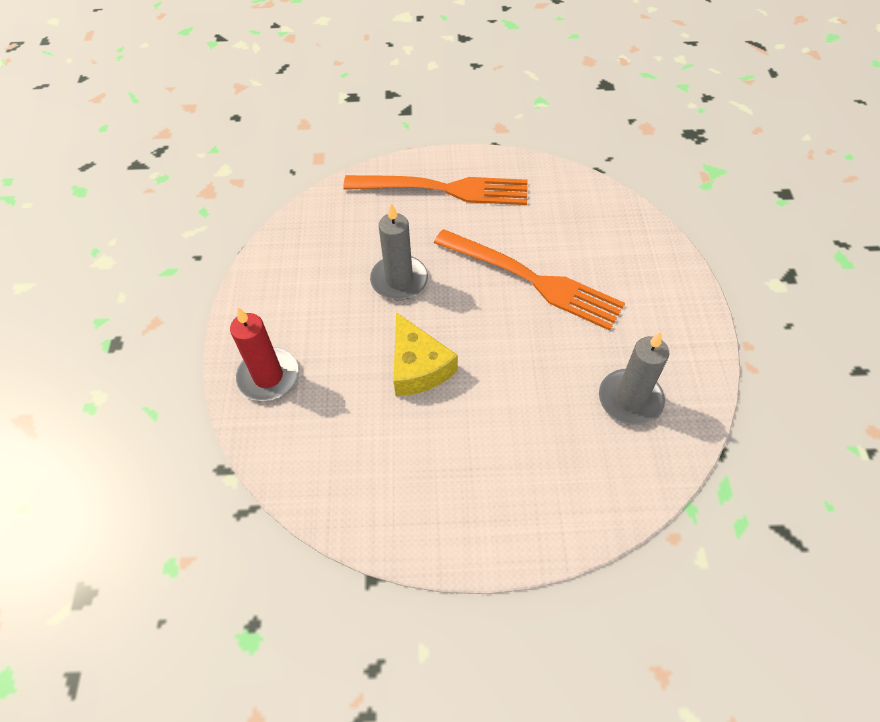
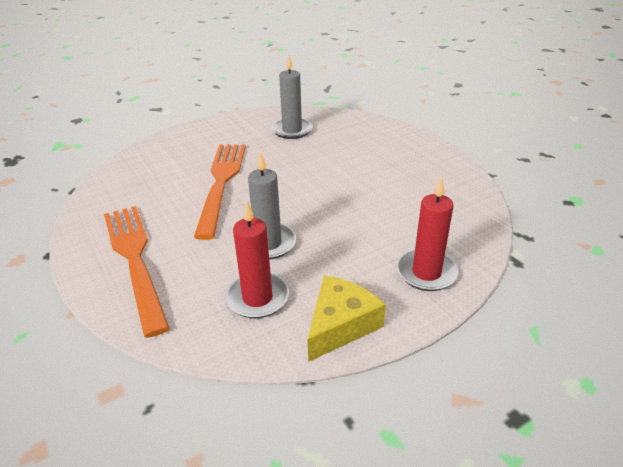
camera: 120 degrees left, 20 degrees down
(336, 248) = (257, 298): none -> red candle
(418, 367) = (342, 204): yellow cheese -> yellow cheese (340, 325)

